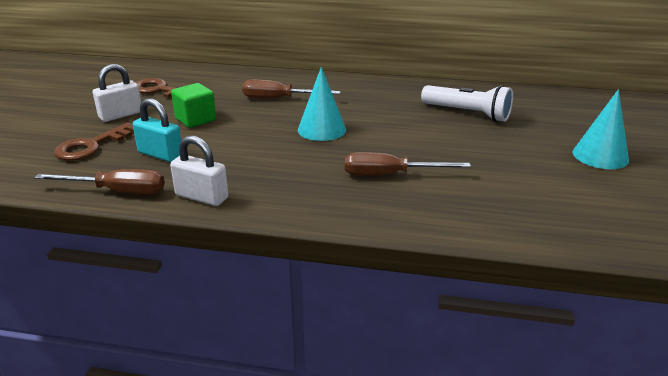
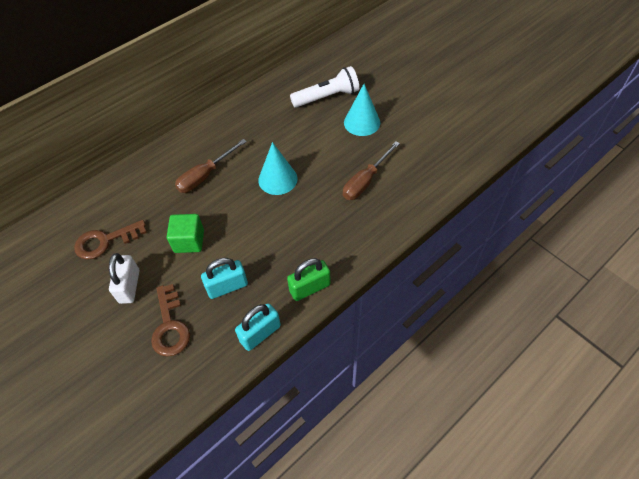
camera: 50 degrees left, 25 degrees up
(117, 191) = (260, 333): brown screwdriver -> turquoise padlock
(202, 197) = (310, 288): white padlock -> green padlock
(600, 156) = (425, 82): turquoise cone -> turquoise cone (362, 122)

